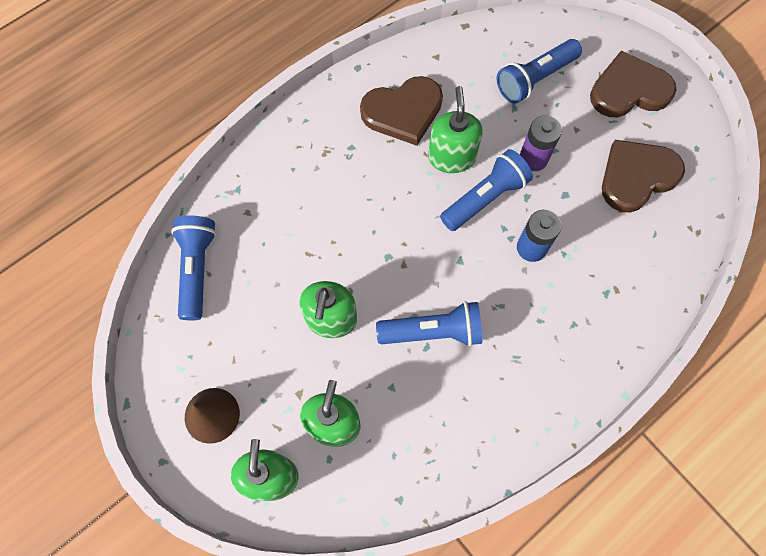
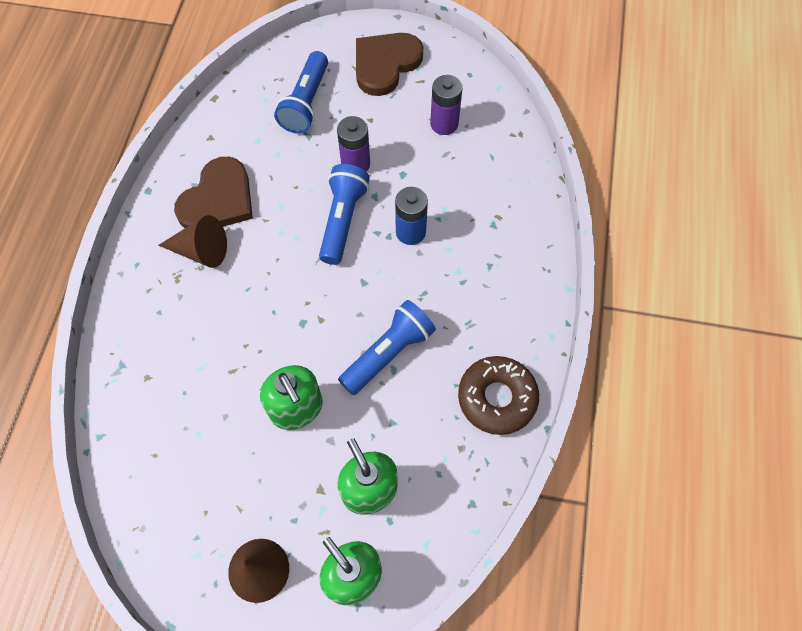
camera: 40 degrees left, 5 degrees down
(197, 269) = (140, 459): blue flashlight -> none
(359, 144) = (201, 251): none -> brown cone
(451, 157) = (289, 207): green soap dispenser -> none
(488, 435) = (497, 398): none -> brown donut
(637, 176) = (444, 124): brown heart -> purple battery

